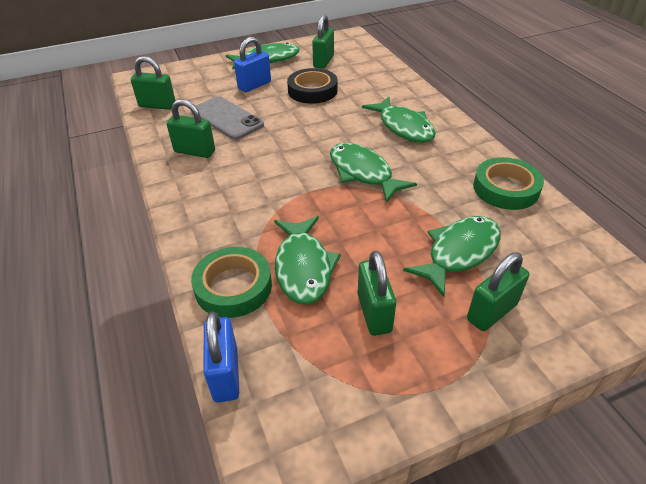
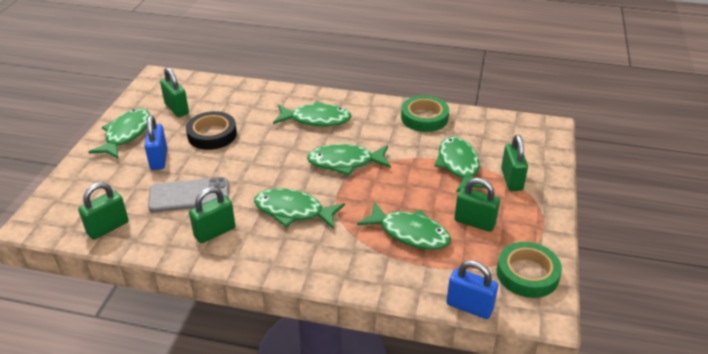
camera: 55 degrees left, 5 degrees down
(233, 286) = (397, 273): green tape -> green tape (527, 274)
(260, 177) = (293, 211): none -> green fish

